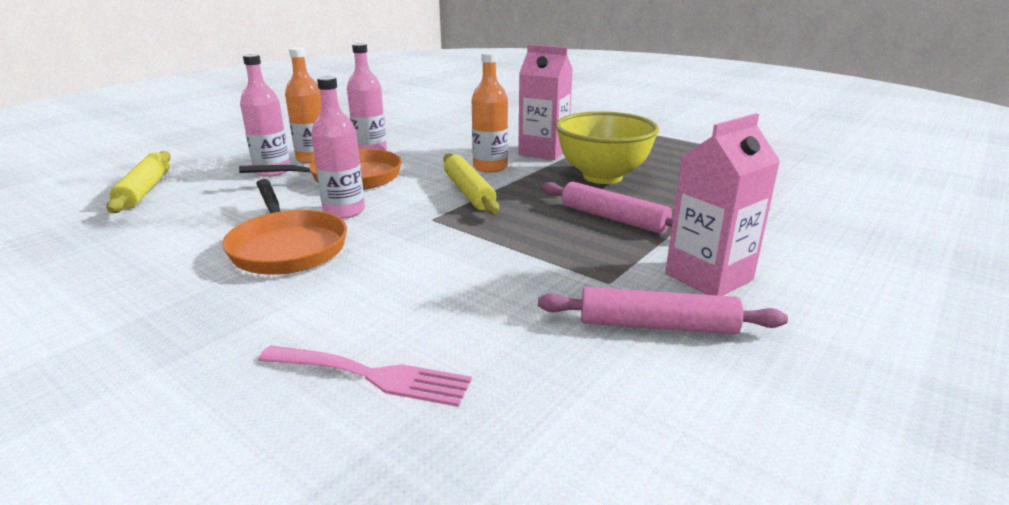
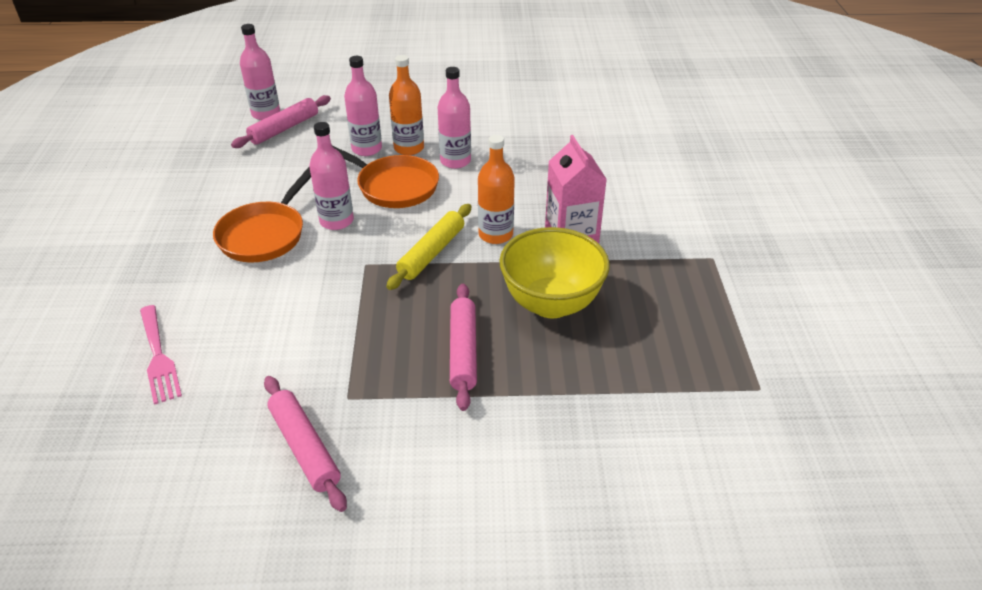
camera: 50 degrees right, 15 degrees up
(96, 190) = (266, 114): none -> pink bottle
(144, 190) = (284, 128): yellow rolling pin -> pink rolling pin
(708, 277) = (404, 447): pink carton -> none

